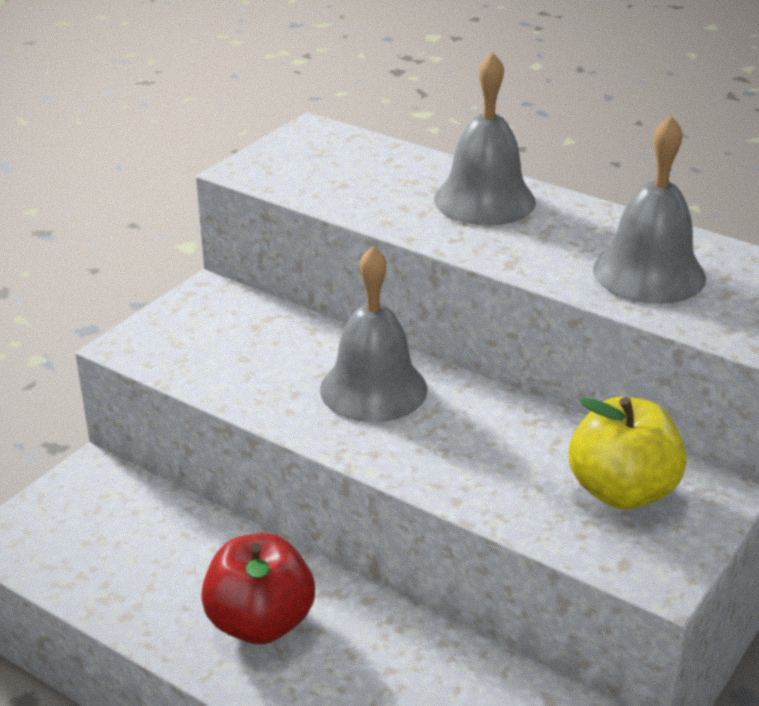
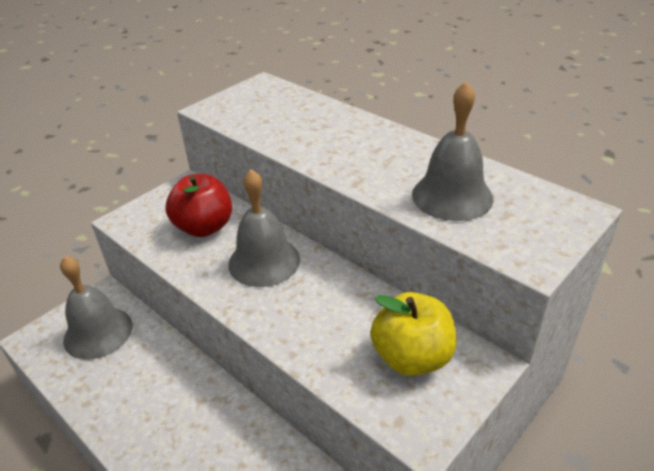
camera: 10 degrees right, 5 degrees up
(260, 623) = (168, 417): red apple -> red apple (204, 227)
(484, 200) = (353, 135): grey bell -> grey bell (98, 332)

